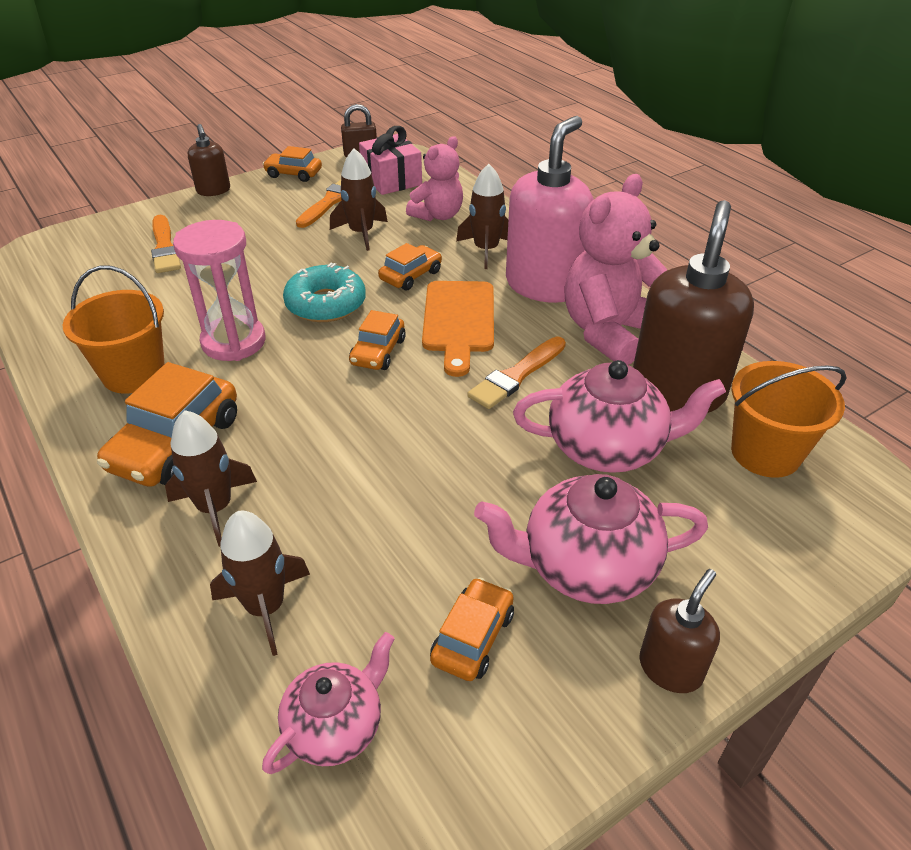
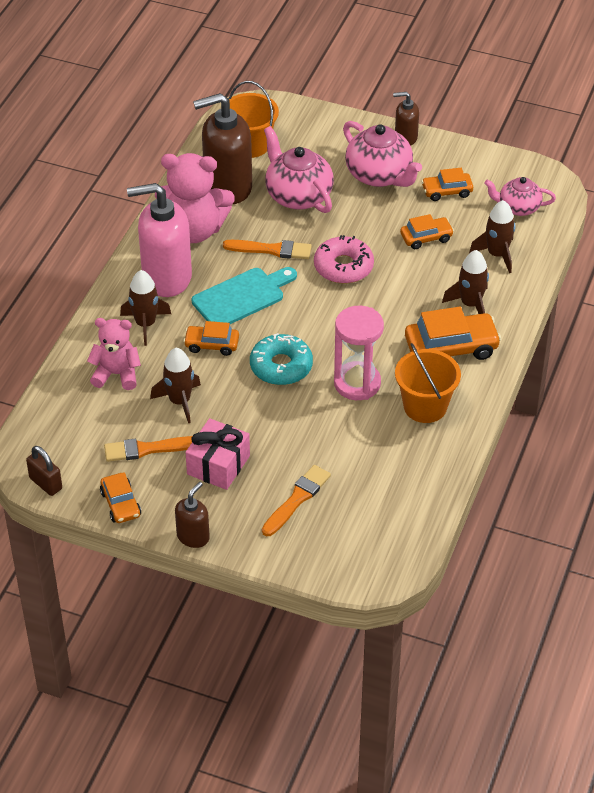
camera: 125 degrees left, 5 degrees up
(378, 352) = (304, 315): orange car -> orange car (426, 238)
(391, 180) = (79, 434): pink gift -> pink gift (218, 465)
(422, 421) = (343, 267): none -> pink donut
(459, 321) = (242, 297): orange cutting board -> turquoise cutting board

